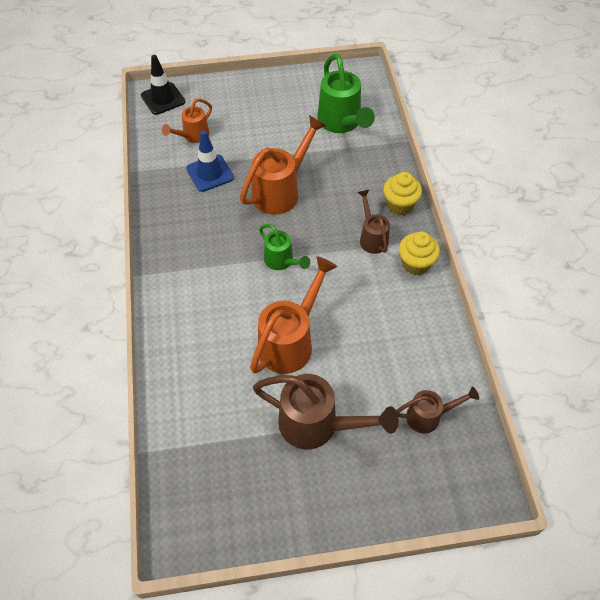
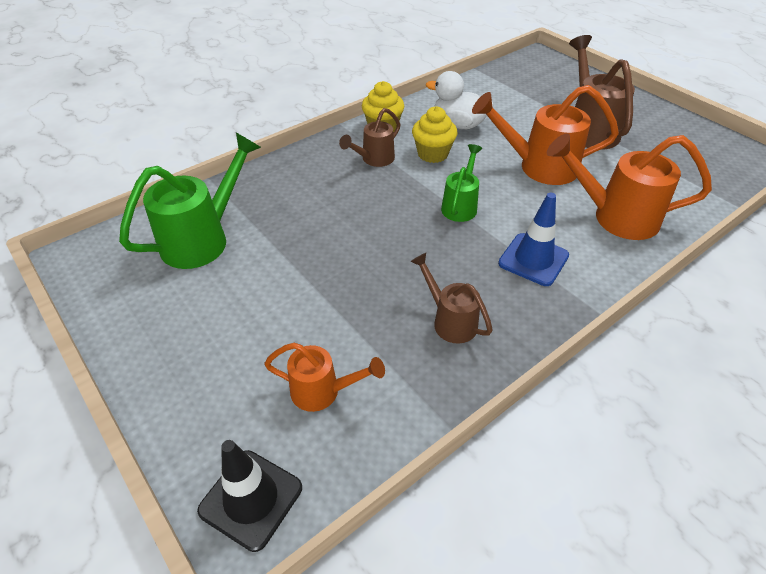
camera: 120 degrees left, 10 degrees down
(210, 173) = (384, 329): blue traffic cone -> blue traffic cone (533, 259)
(281, 191) = (363, 246): orange watering can -> orange watering can (615, 217)
(388, 321) = (458, 125): none -> white duck
(399, 205) = (315, 156): yellow cupcake -> yellow cupcake (432, 154)
(429, 416) = (518, 87): brown watering can -> brown watering can (450, 321)

